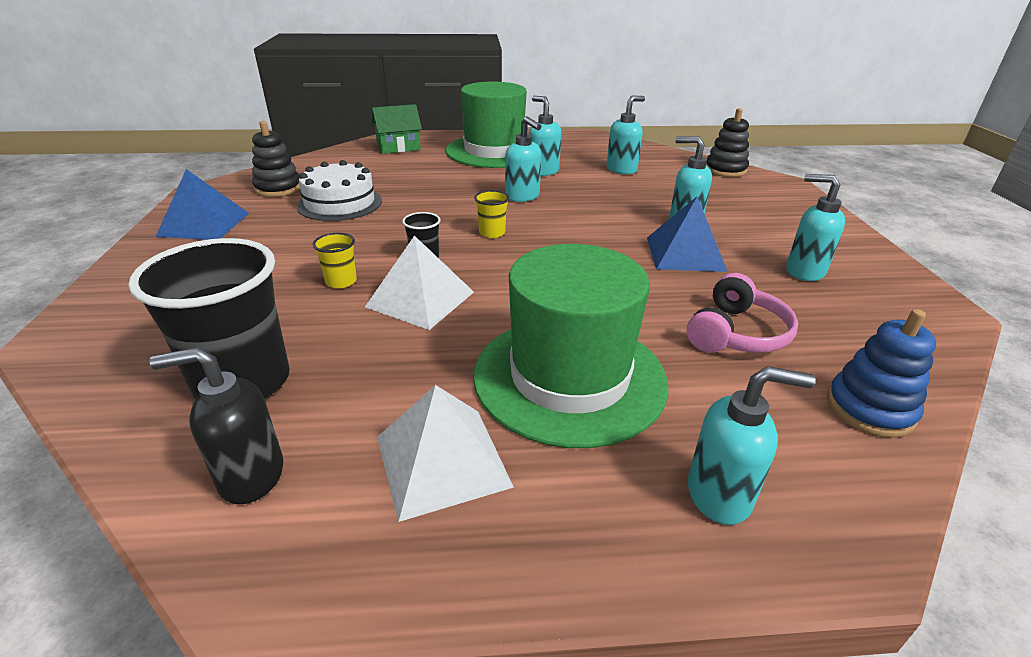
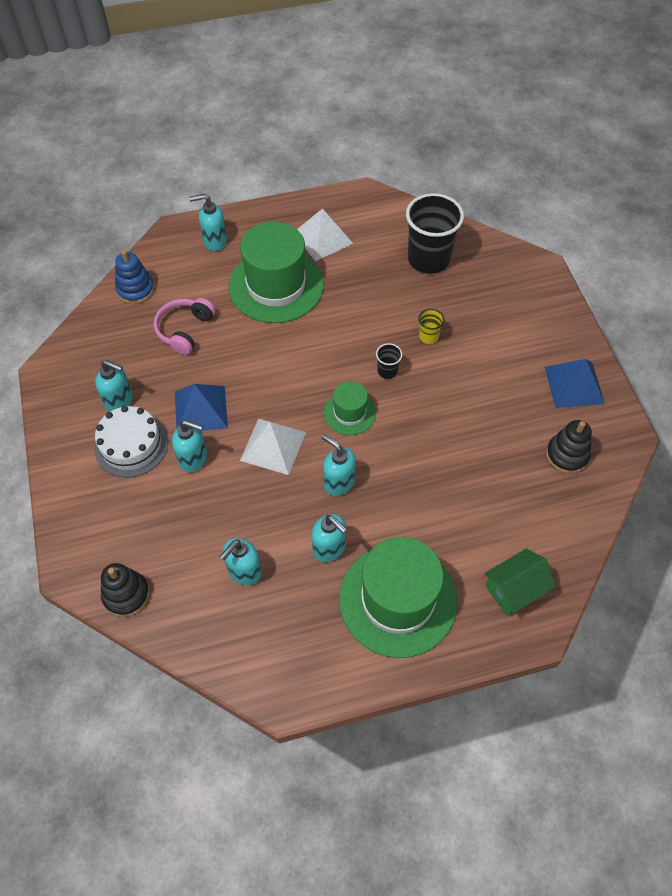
camera: 170 degrees right, 25 degrees up
(250, 476) = (392, 222): black soap dispenser -> none
(340, 203) = (494, 437): white cake -> white cake (131, 445)
(420, 299) = (371, 328): white pyramid -> white pyramid (273, 446)
(492, 233) = (349, 412): yellow cup -> green hat

